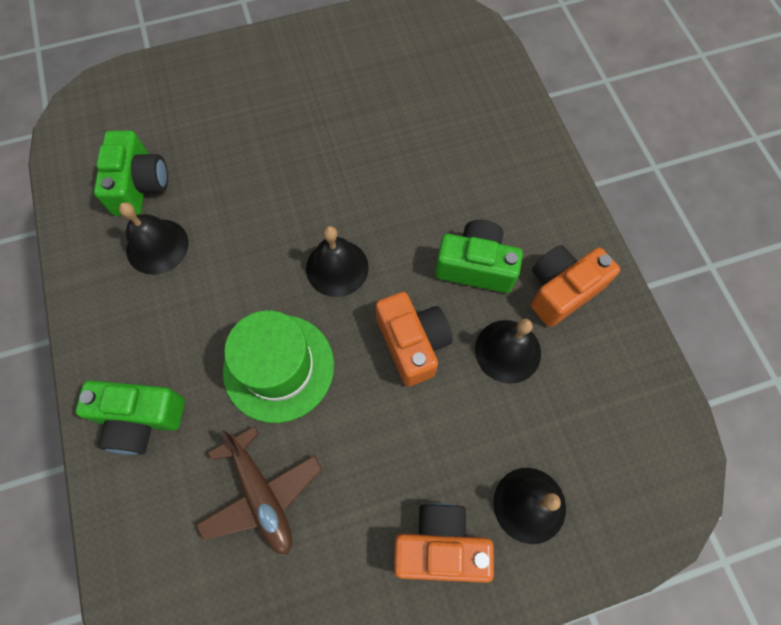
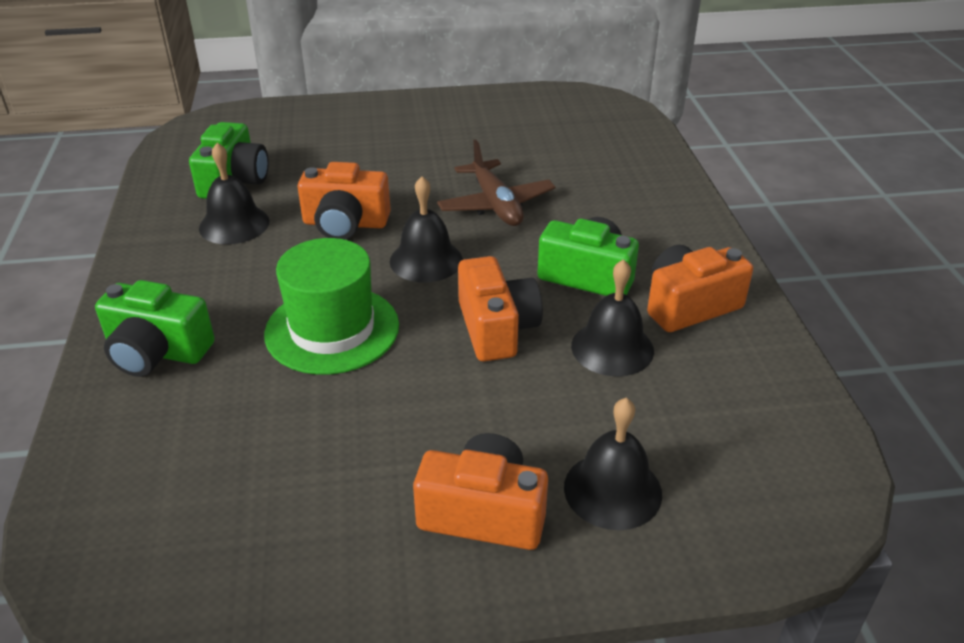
camera: 10 degrees right, 30 degrees down
(256, 230) = (345, 223): none -> orange camera
(262, 494) = (272, 434): brown plane -> brown plane (496, 204)

